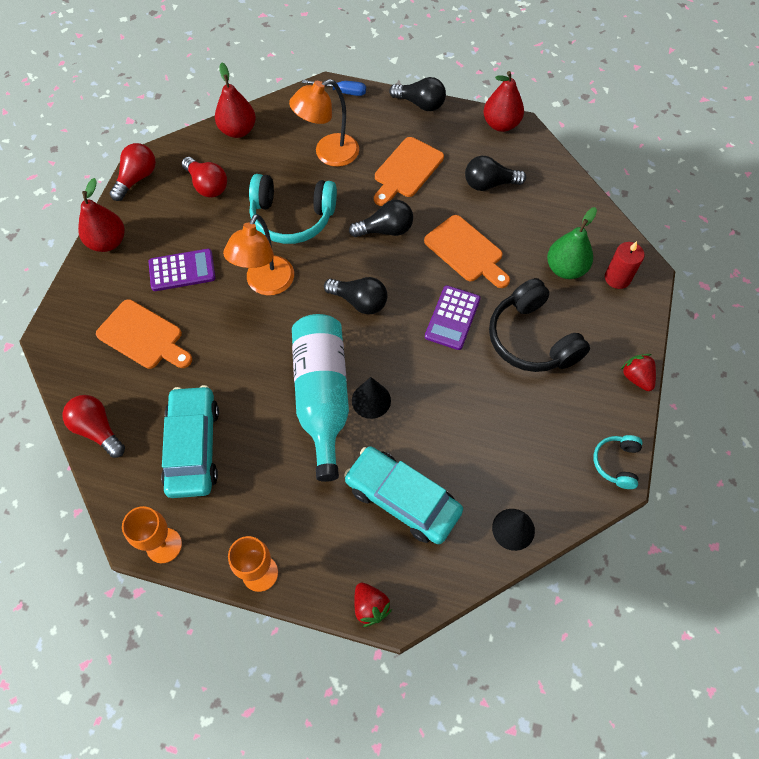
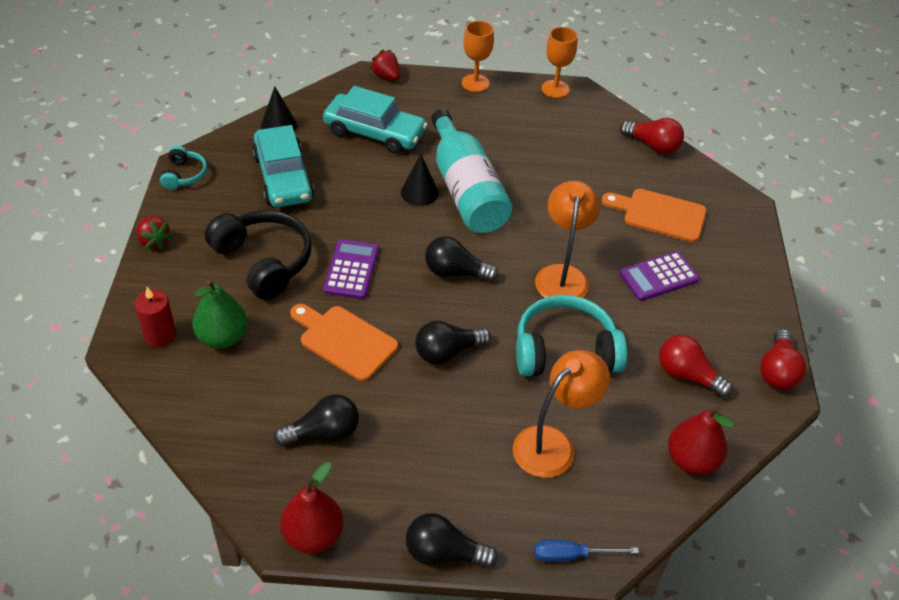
camera: 165 degrees right, 15 degrees down
(108, 242) = (757, 294): red pear -> none
(193, 447) = (565, 144): turquoise car -> turquoise car (283, 177)
(406, 170) = (440, 436): orange cutting board -> none

